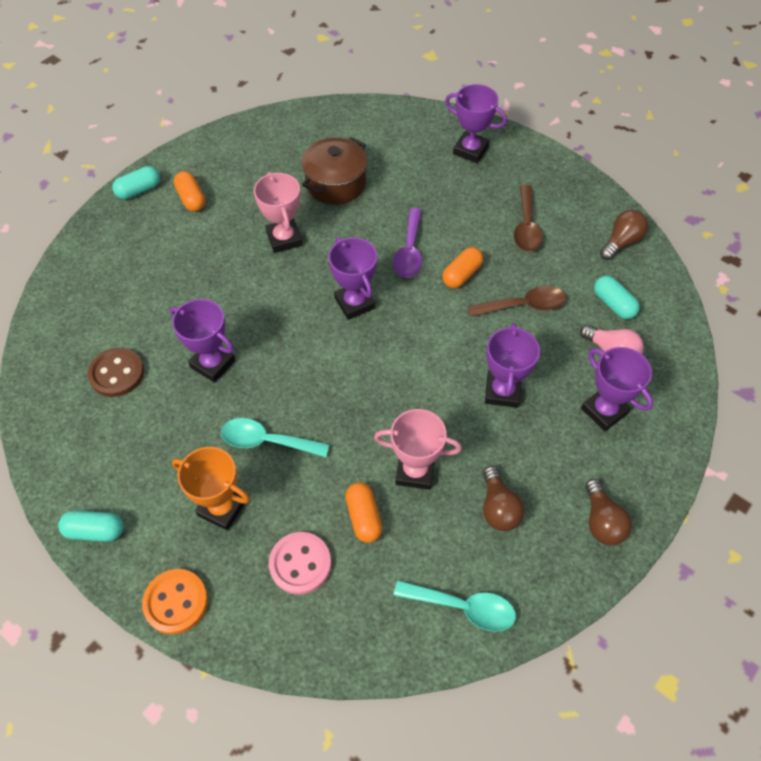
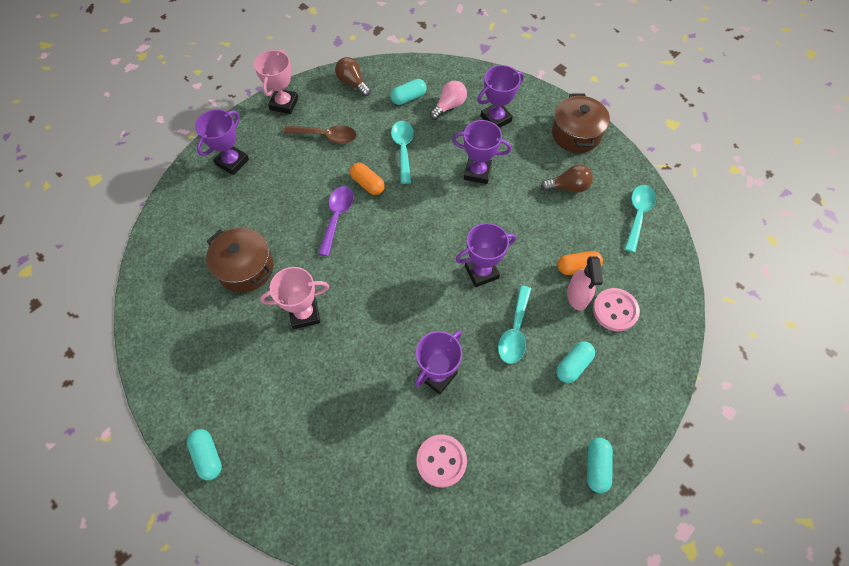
camera: 85 degrees left, 5 degrees up
(117, 373) = (441, 461): brown button -> pink button
(176, 602) = (650, 397): orange button -> none
(191, 199) = (233, 400): orange capsule -> none
(222, 508) = (573, 365): orange trophy -> turquoise capsule
(319, 515) = (577, 296): none -> pink spray bottle
(355, 303) = (386, 261): purple trophy -> purple trophy (481, 272)
(409, 251) = (337, 217): purple spoon -> purple spoon turned 90 degrees counterclockwise
(415, 471) = (541, 232): pink trophy -> pink trophy (284, 104)
(523, 306) = (403, 149): brown spoon -> turquoise spoon
(601, 521) = (576, 134): brown light bulb -> brown pot

